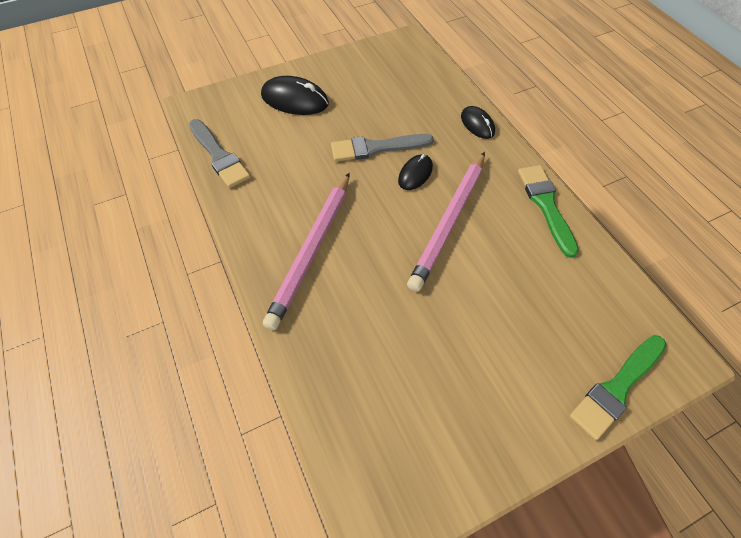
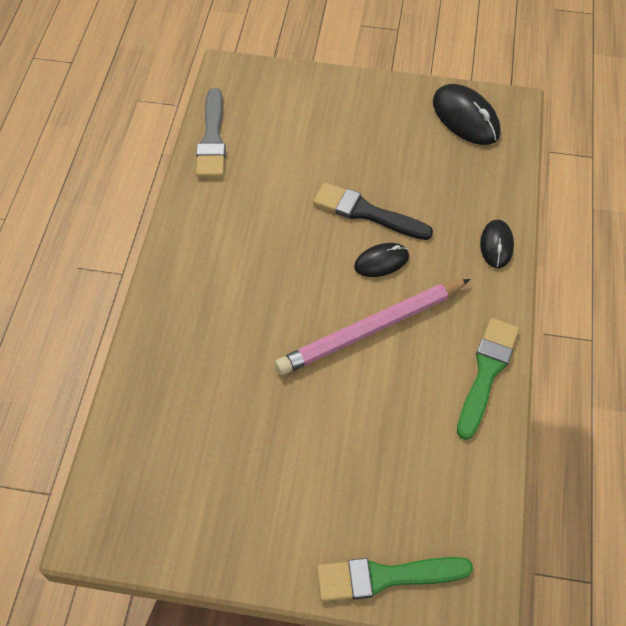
camera: 35 degrees right, 0 degrees up
(295, 100) = (329, 116): black mouse -> black mouse (465, 118)
(311, 251) = (221, 280): pink pencil -> none
(377, 148) = (367, 213): grey brush -> black brush

